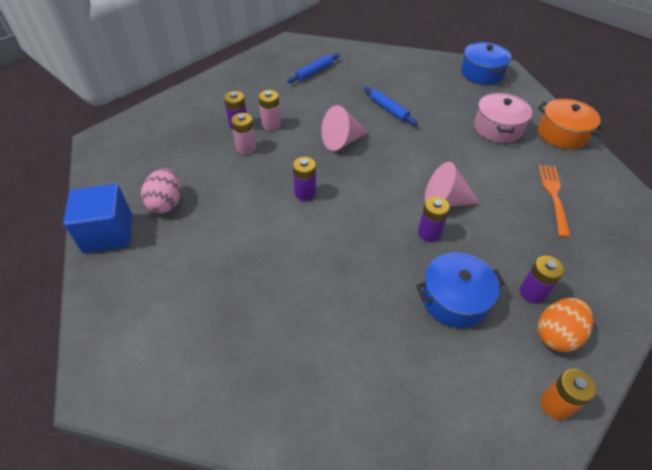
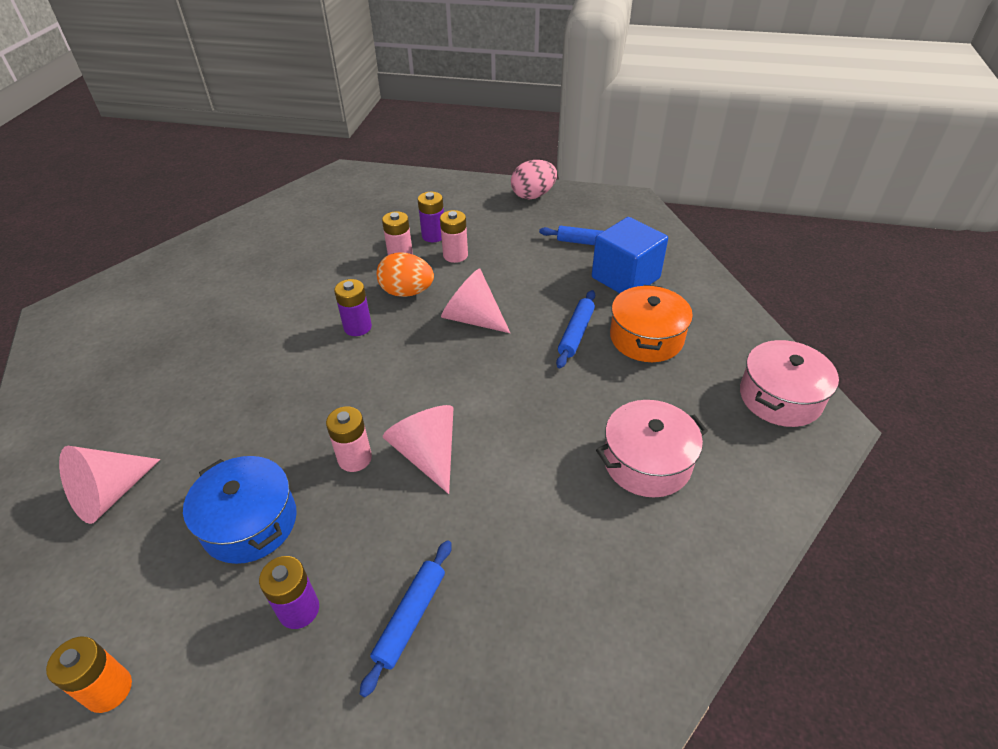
camera: 60 degrees right, 5 degrees down
(108, 233) = (226, 236): blue cube -> blue cube (625, 278)
(166, 203) = (282, 247): pink egg -> pink egg (533, 195)
(382, 377) = (110, 494): none -> pink cone
(429, 233) = (355, 458): purple battery -> pink battery
(482, 73) = (780, 397): blue pot -> pink pot
(553, 196) = (531, 584): orange fork -> none
(556, 247) = (410, 618): none -> blue rolling pin
(556, 335) = (231, 662): orange egg -> orange egg (407, 292)
(562, 134) = (715, 556): orange pot -> orange pot (646, 338)

